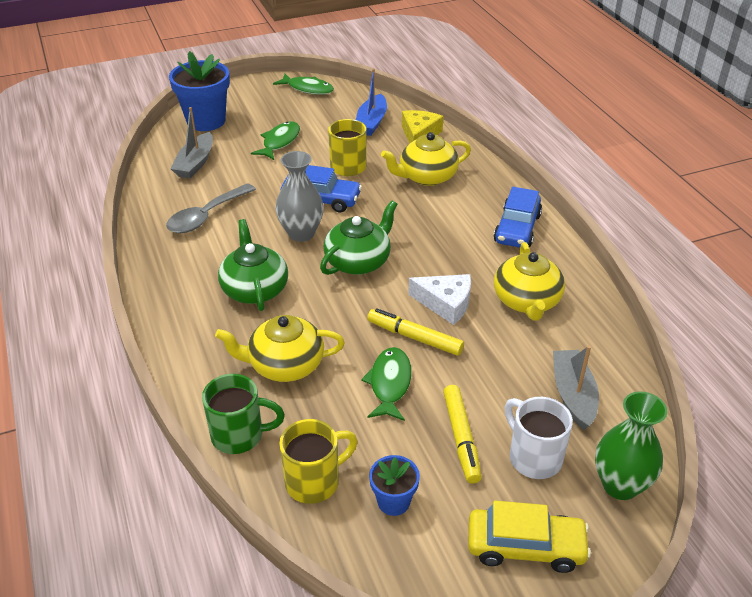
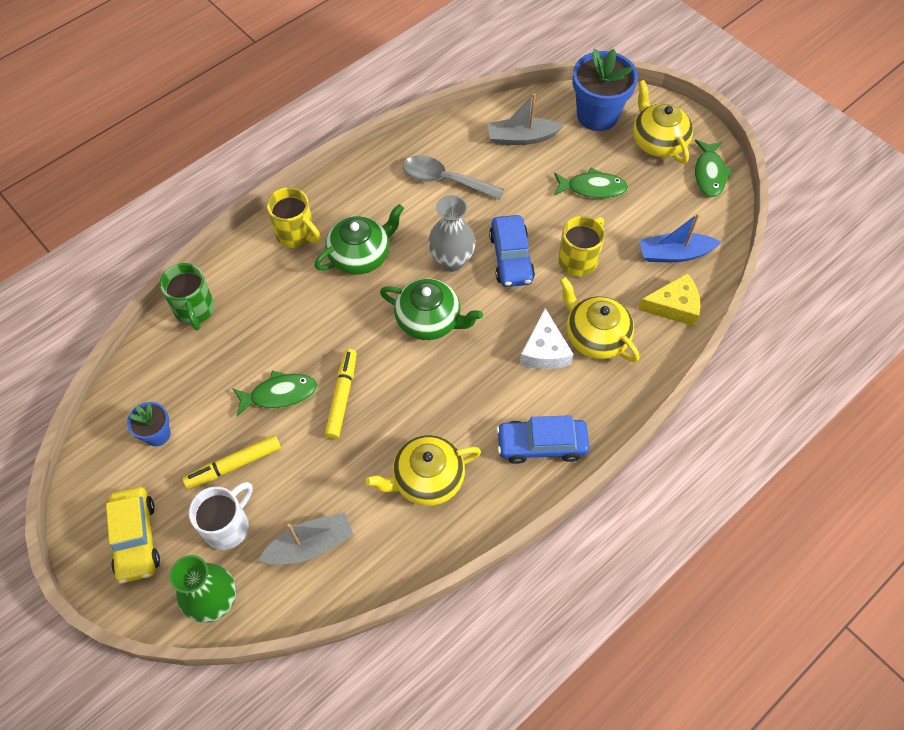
camera: 70 degrees right, 20 degrees up
(284, 365) = (277, 311): yellow teapot -> yellow teapot (658, 141)
(314, 481) = (163, 375): yellow mug -> yellow mug (296, 234)
(445, 303) = (397, 409): white cheese -> white cheese (544, 350)

